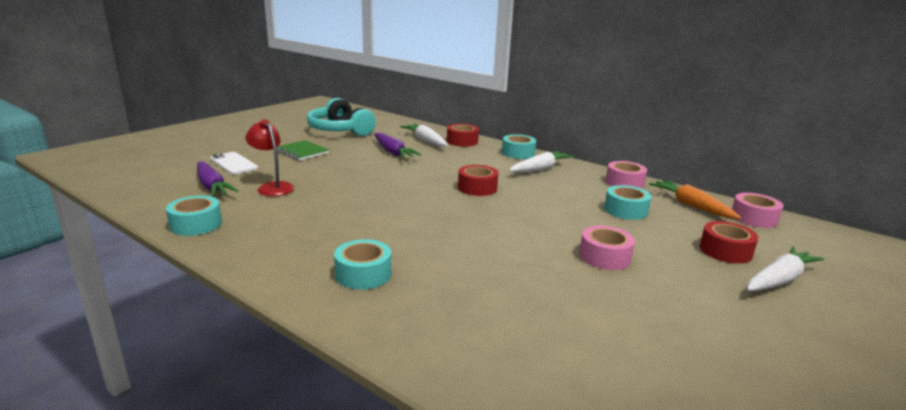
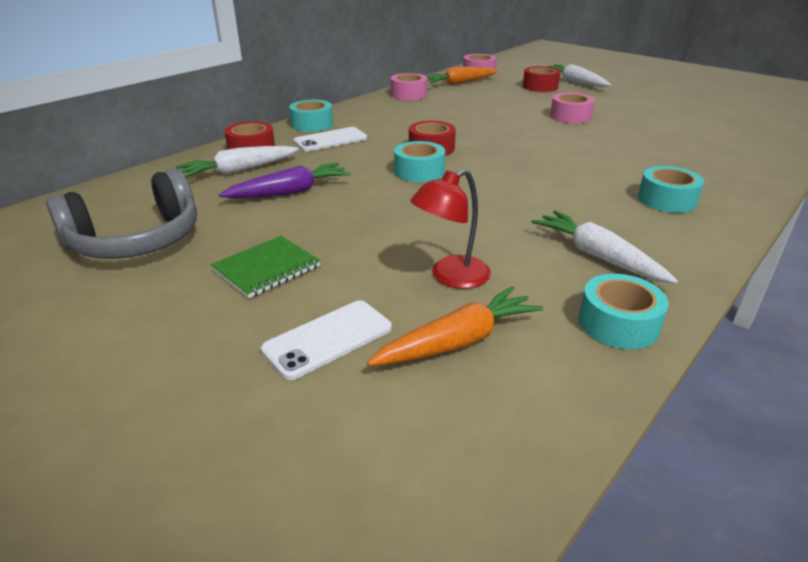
camera: 85 degrees left, 10 degrees up
(212, 186) = (458, 341): purple carrot -> orange carrot
(340, 130) = (136, 240): turquoise headphones -> grey headphones
(485, 159) = (330, 140): none -> white phone
(540, 169) = (369, 119): white carrot -> white carrot (597, 256)
(625, 210) = (476, 101): turquoise tape -> turquoise tape (419, 171)

